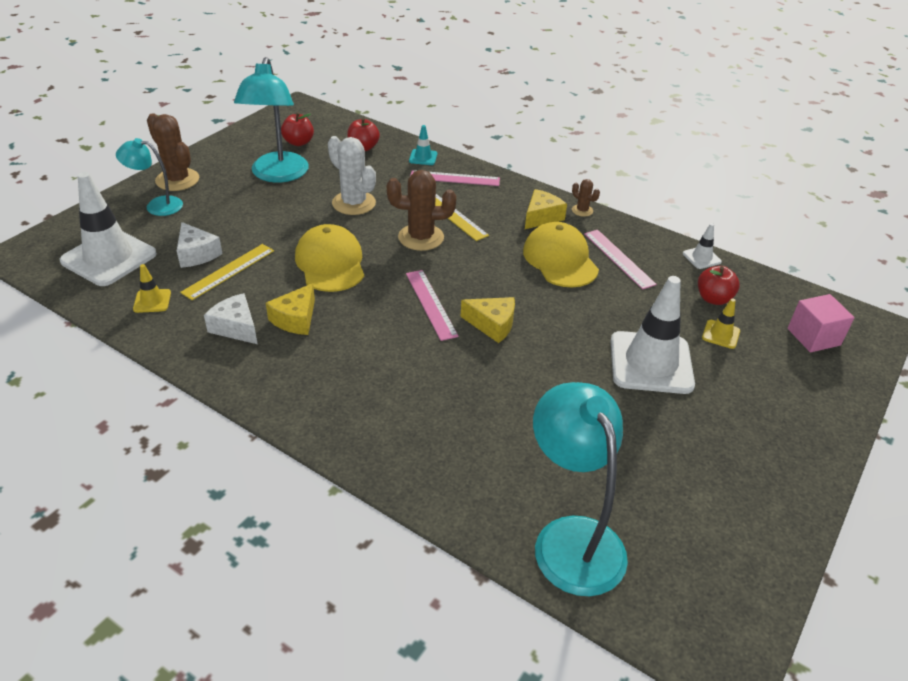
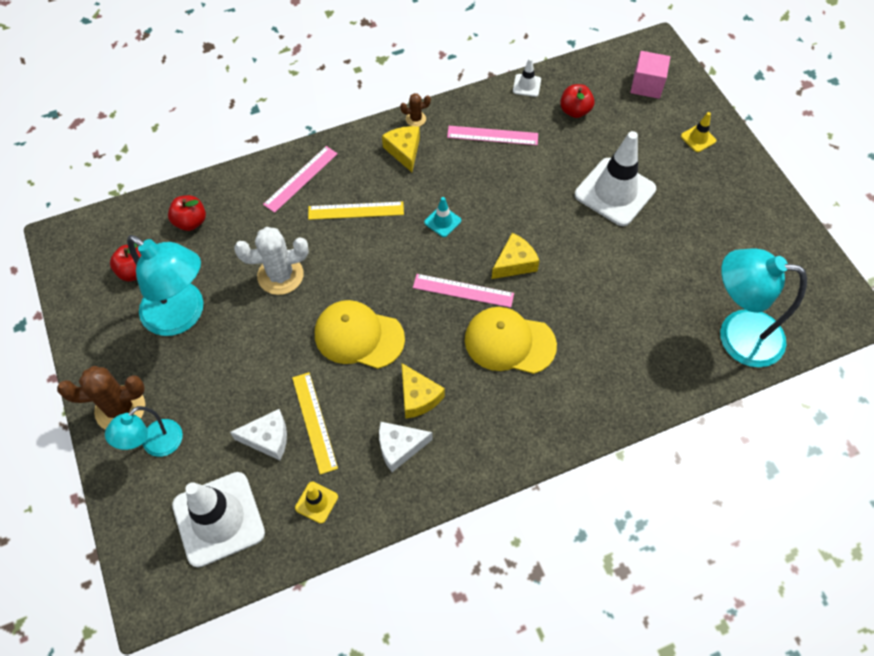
camera: 55 degrees left, 20 degrees up
(421, 237) = (370, 251): brown cactus -> none
(423, 157) = (247, 184): turquoise traffic cone -> turquoise traffic cone (442, 221)
(560, 259) = (467, 173): yellow cap -> yellow cap (509, 342)
(720, 334) = (612, 133): yellow traffic cone -> yellow traffic cone (698, 138)

